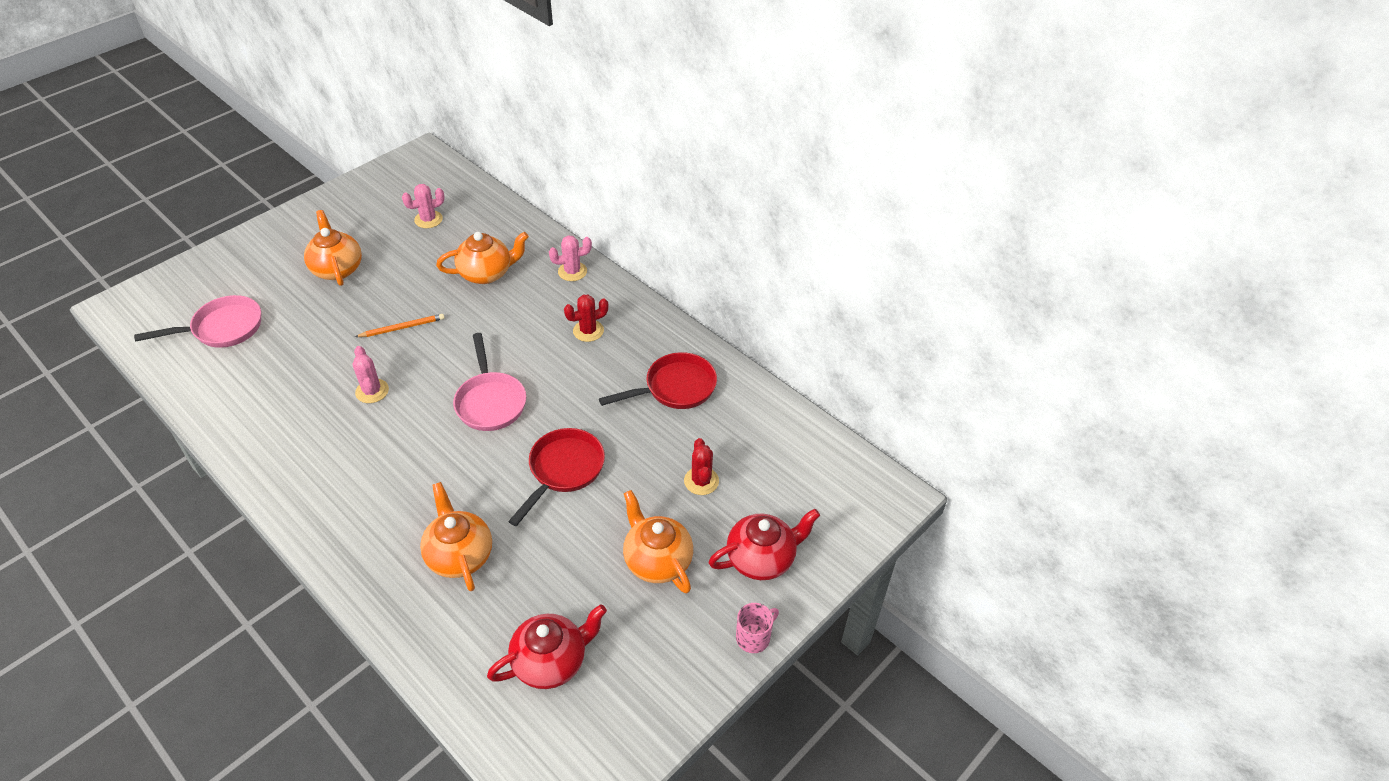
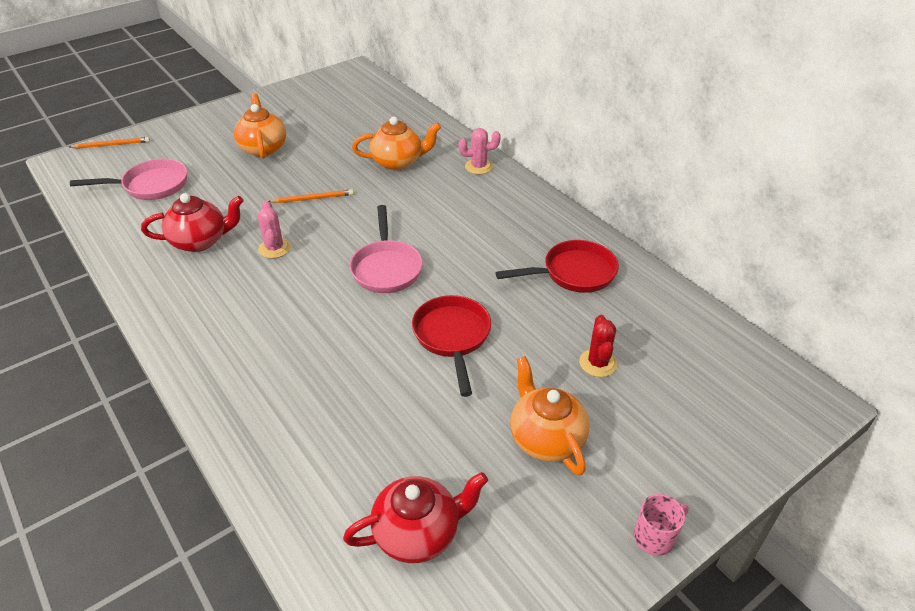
camera: 10 degrees right, 5 degrees down
(165, 280) = (112, 145): none -> orange pencil
(428, 219) = (351, 117): pink cactus -> none
(459, 555) = (334, 408): orange teapot -> none
(563, 470) = (452, 337): red pan -> red pan turned 45 degrees counterclockwise
(588, 331) = (489, 216): red cactus -> none
(762, 558) = (664, 450): red teapot -> red teapot (200, 241)

